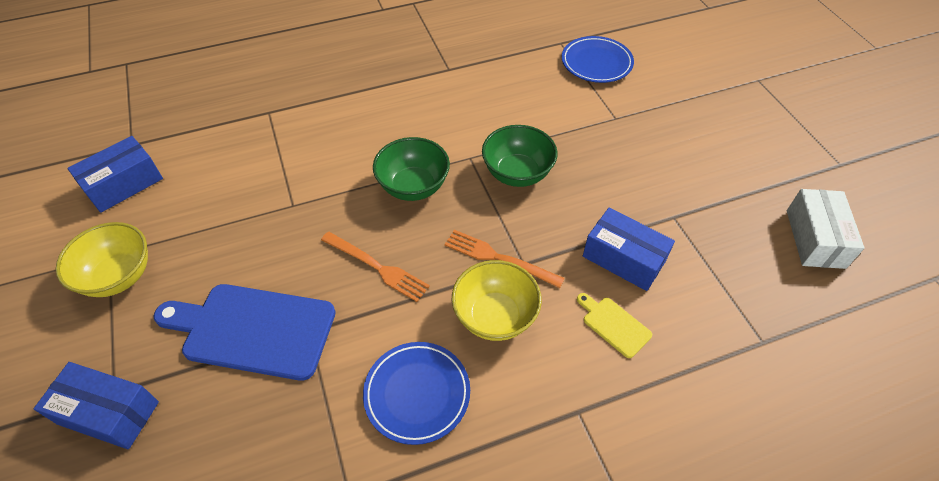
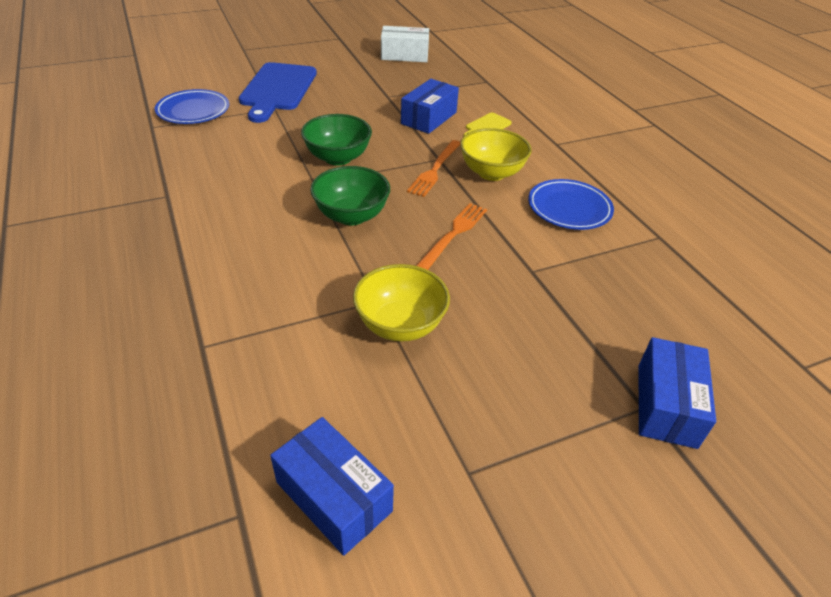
camera: 95 degrees left, 10 degrees down
(119, 276) = (500, 449): yellow bowl -> yellow bowl (400, 325)
(253, 329) = (541, 309): blue cutting board -> blue cutting board (277, 89)

